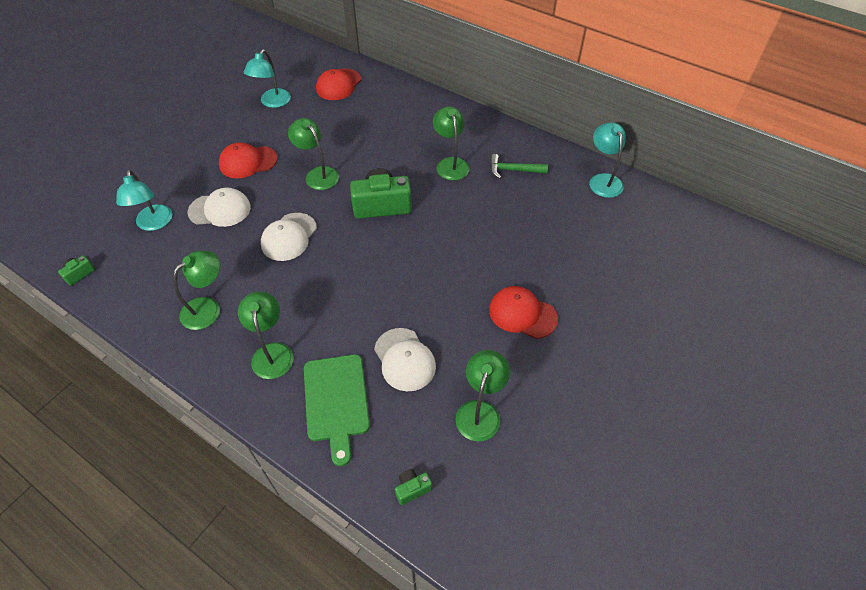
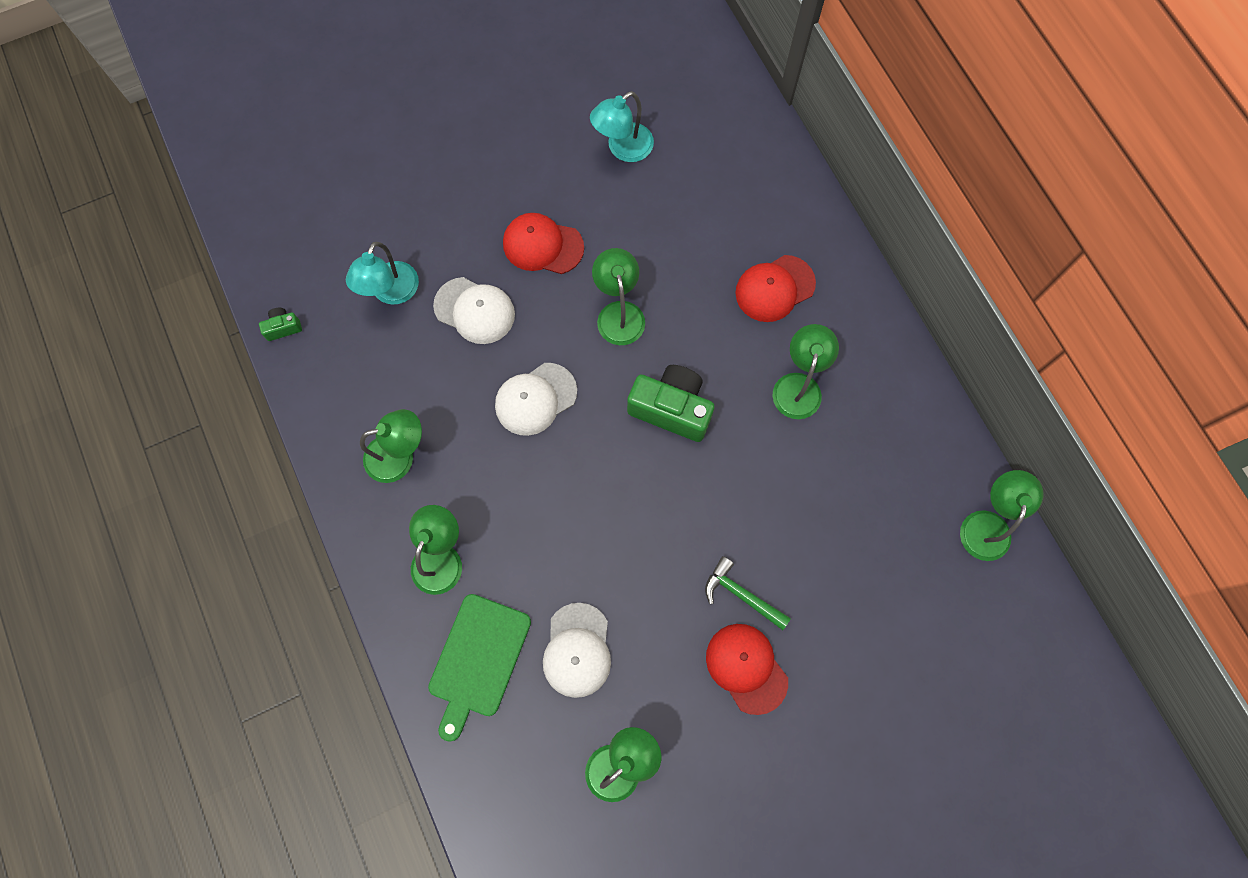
camera: 30 degrees right, 20 degrees up
(338, 85) = (728, 157): red cap -> red cap (774, 288)
(412, 489) = (501, 809): green camera -> none
(513, 170) = (876, 441): green hammer -> green hammer (741, 595)
(603, 180) = (987, 524): turquoise lamp -> green lamp

